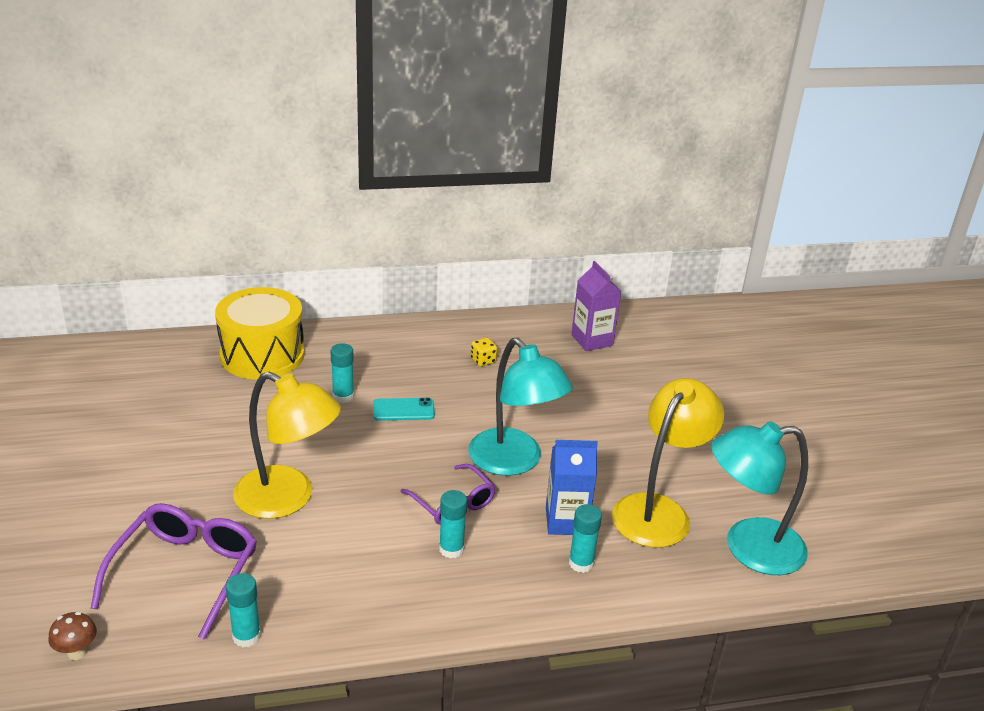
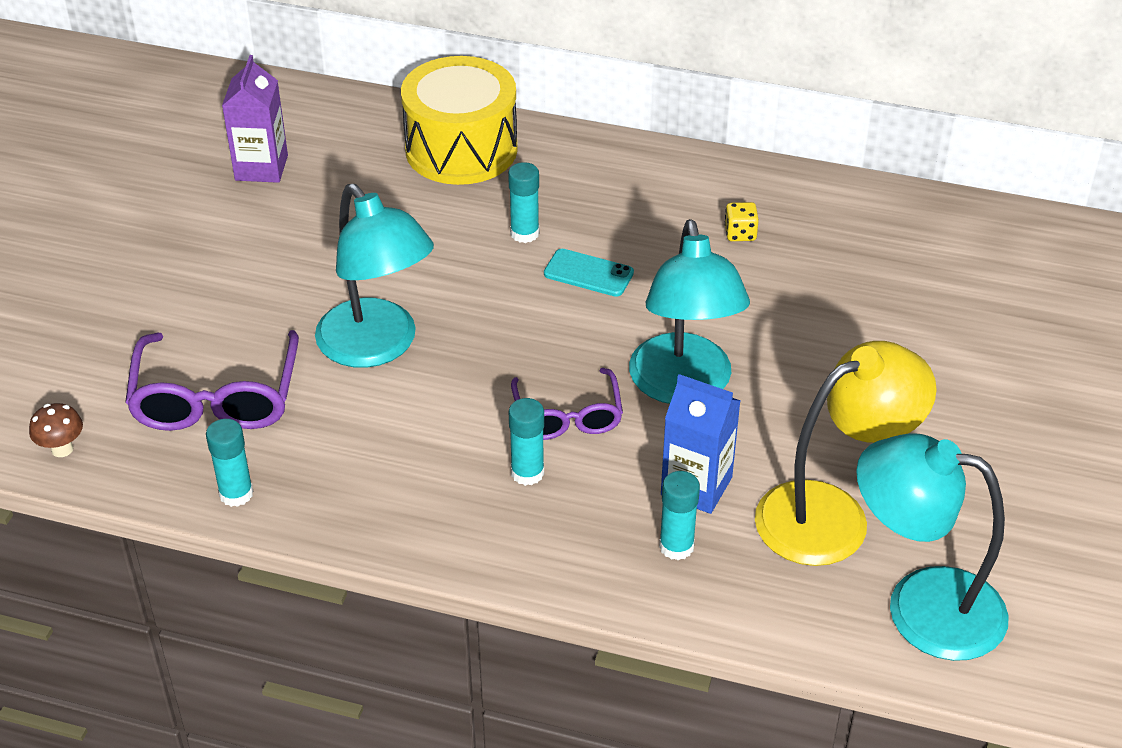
camera: 30 degrees right, 10 degrees up
(185, 572) = (216, 398): purple glasses -> purple glasses turned 135 degrees clockwise
(288, 499) = (377, 347): yellow lamp -> turquoise lamp
(592, 340) = (918, 245): purple carton -> purple carton (261, 168)

